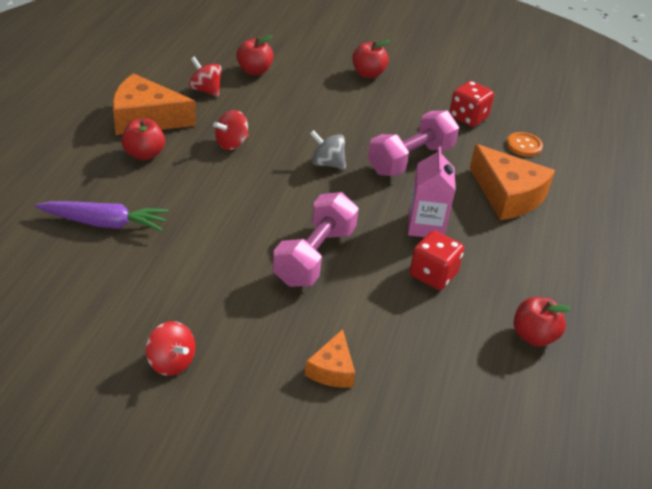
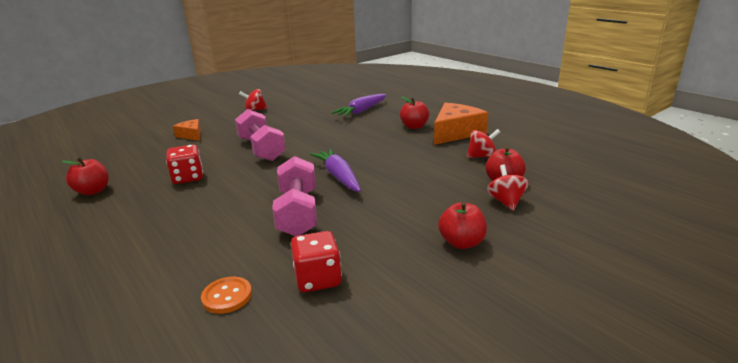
camera: 130 degrees right, 15 degrees down
(231, 143) = (399, 151): red spinning top -> red spinning top (506, 202)
(327, 163) = (338, 176): grey spinning top -> purple carrot
(425, 226) = (225, 191): pink carton -> none
(507, 195) = (190, 243): orange cheese -> none

